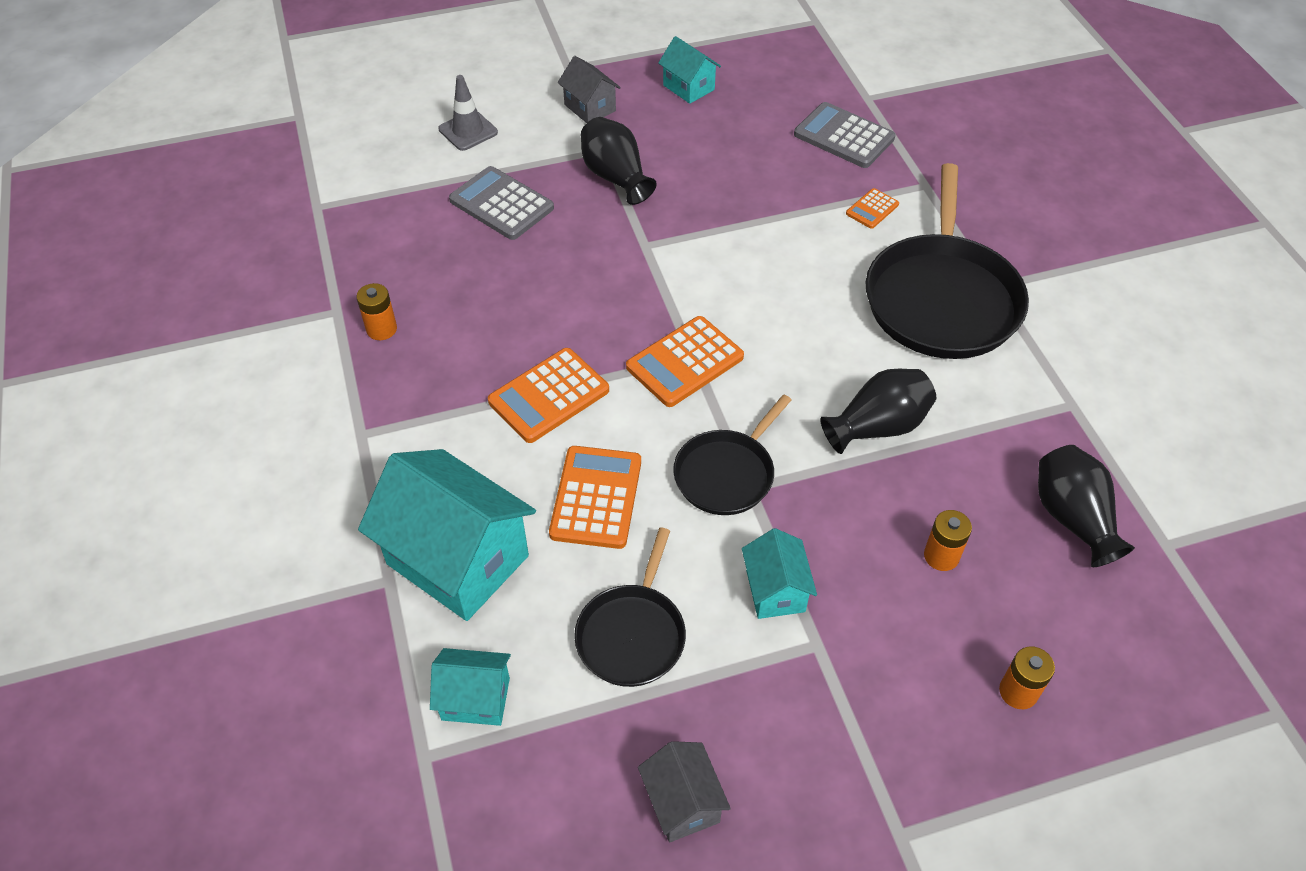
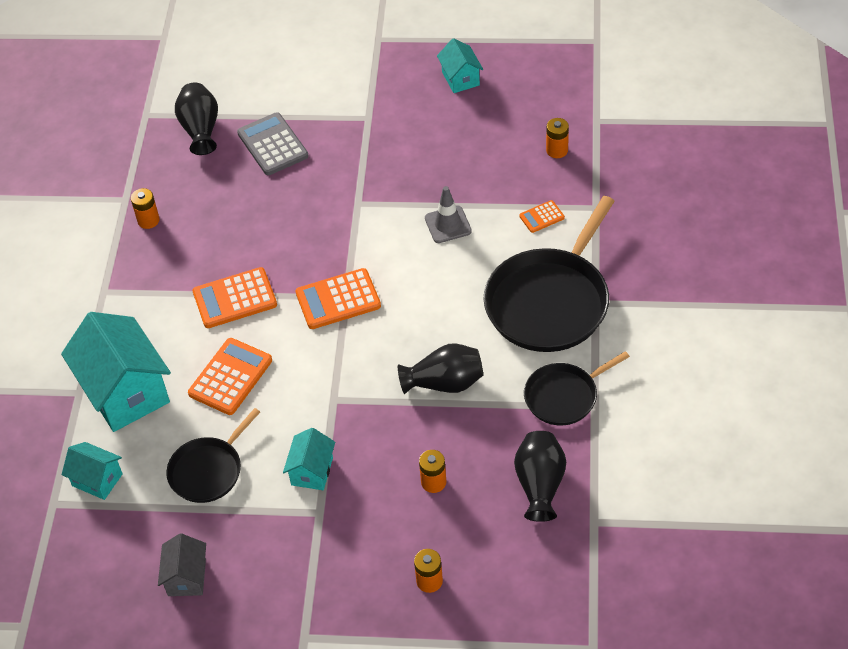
camera: 25 degrees right, 0 degrees up
(468, 131) = (277, 78): grey traffic cone -> grey traffic cone (448, 224)
(590, 108) = (376, 79): grey house -> none
(615, 177) = (365, 142): black vase -> black vase (200, 129)
(727, 474) = (323, 386): black pan -> black pan (564, 396)
(844, 136) = (557, 150): grey calculator -> orange battery

